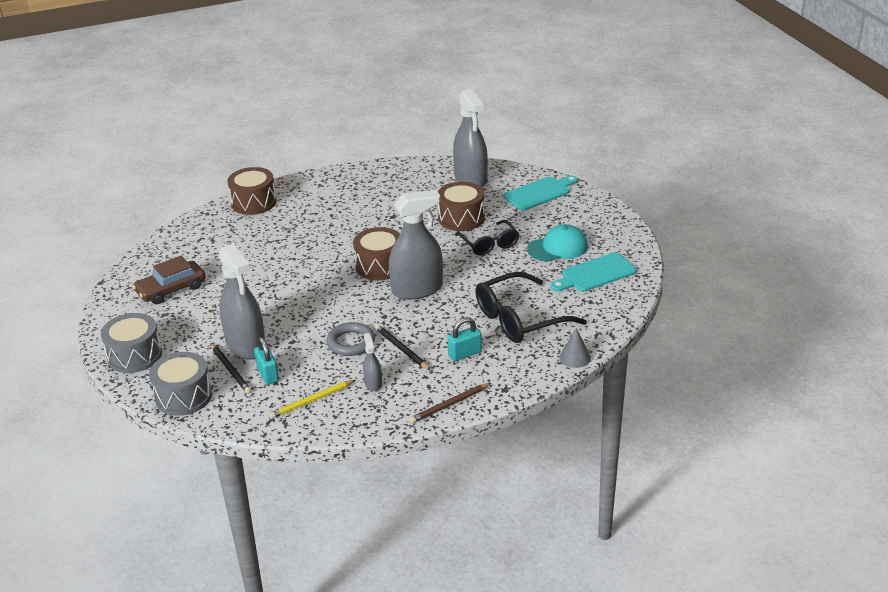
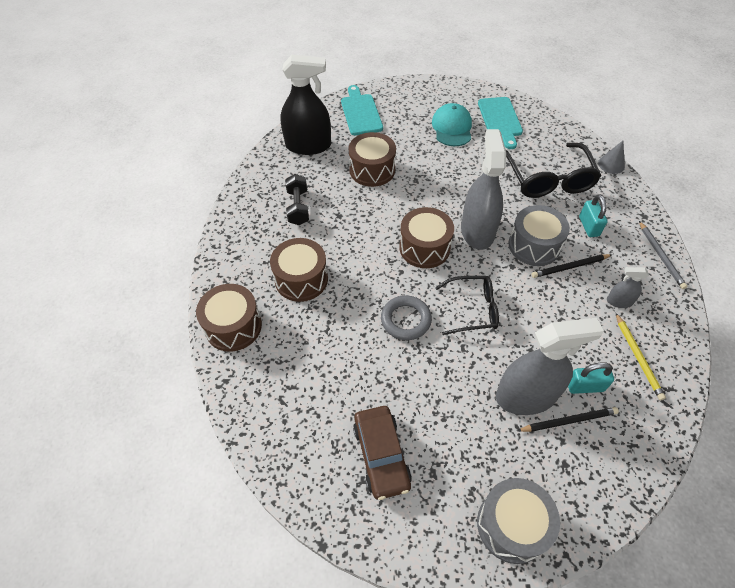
camera: 70 degrees left, 20 degrees up
(183, 396) = (608, 481): grey drum -> grey drum (534, 245)
(312, 217) = (301, 279): none -> brown drum
(351, 342) = (548, 302): grey ring -> grey ring (406, 320)
(390, 195) = (298, 207): none -> black dumbbell
(449, 405) = (661, 256): brown pencil -> grey pencil
(471, 179) = (308, 146): grey spray bottle -> black spray bottle
(489, 244) = (425, 165): black glasses -> black glasses (472, 309)

